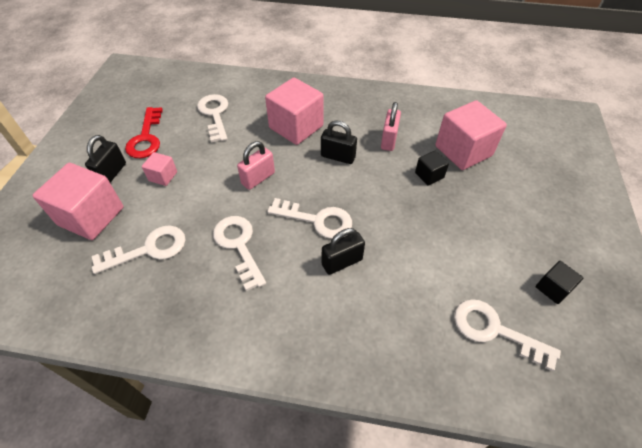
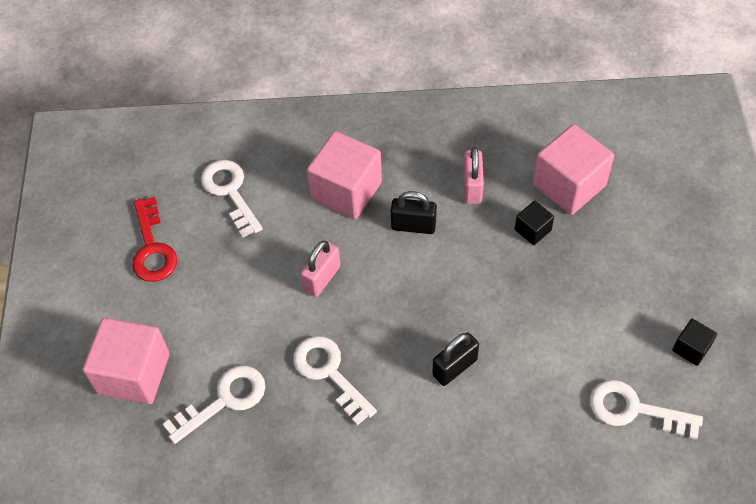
camera: 10 degrees left, 5 degrees up
(112, 173) = (131, 309): black padlock -> none
(163, 176) = (199, 300): pink cube -> none
(317, 220) = (412, 320): white key -> none

